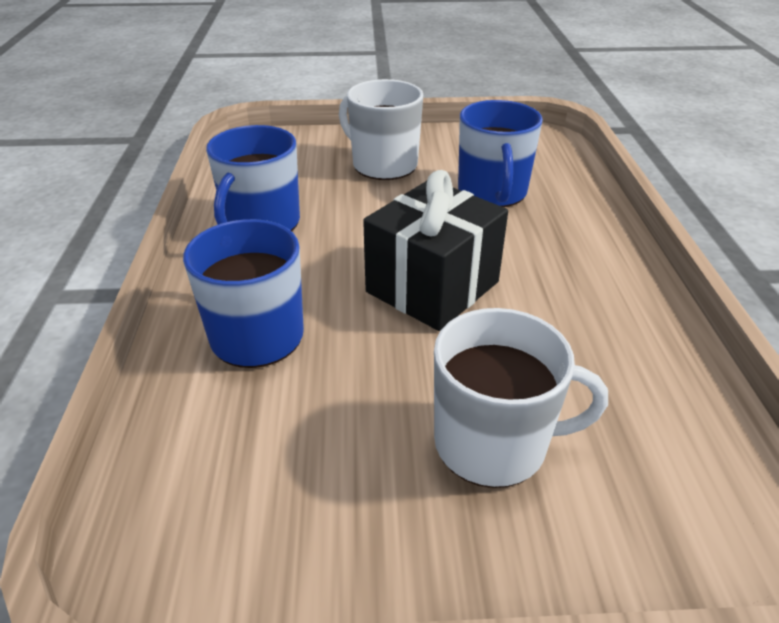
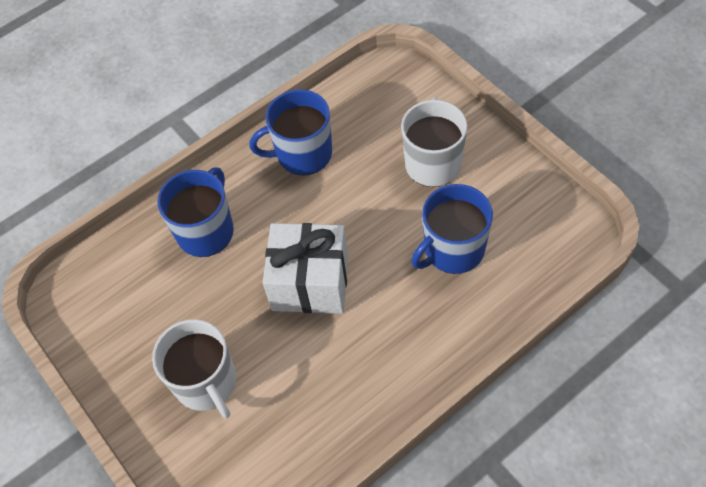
camera: 60 degrees right, 20 degrees up
(432, 287) = (310, 283): black gift -> white gift

